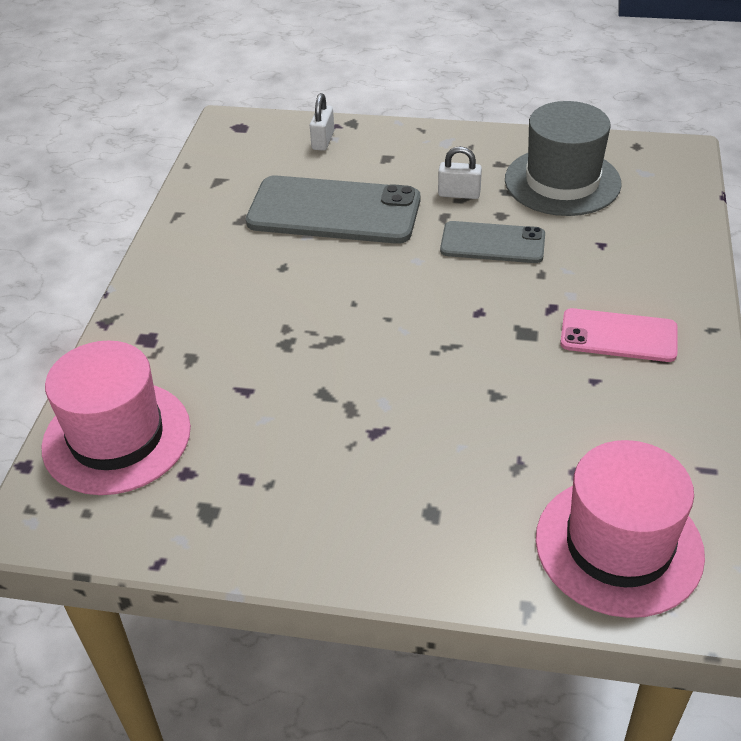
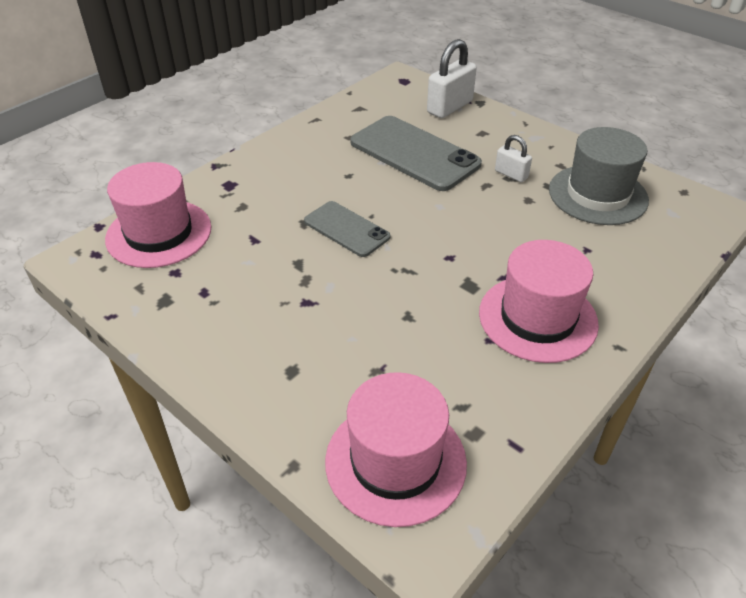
camera: 30 degrees right, 0 degrees up
(323, 140) = (449, 107): white padlock -> white padlock, size x1.76
(492, 243) = (504, 216): grey phone -> grey phone (346, 229)
(618, 336) = (537, 318): pink phone -> pink hat

